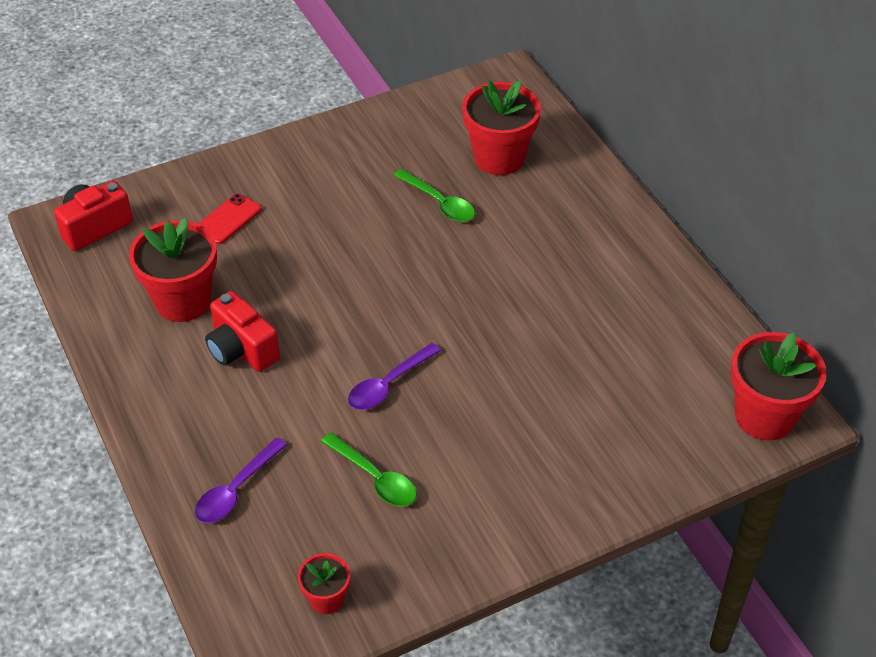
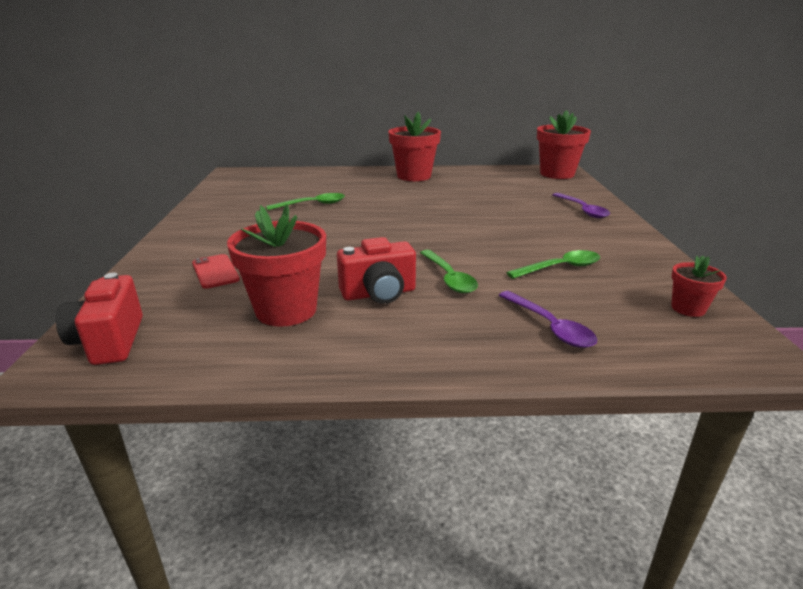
camera: 65 degrees left, 20 degrees down
(301, 390) = (449, 278): none -> green spoon
(388, 384) = (468, 247): purple spoon -> purple spoon (582, 210)
(499, 158) = (297, 185): red flower pot -> red flower pot (414, 176)

